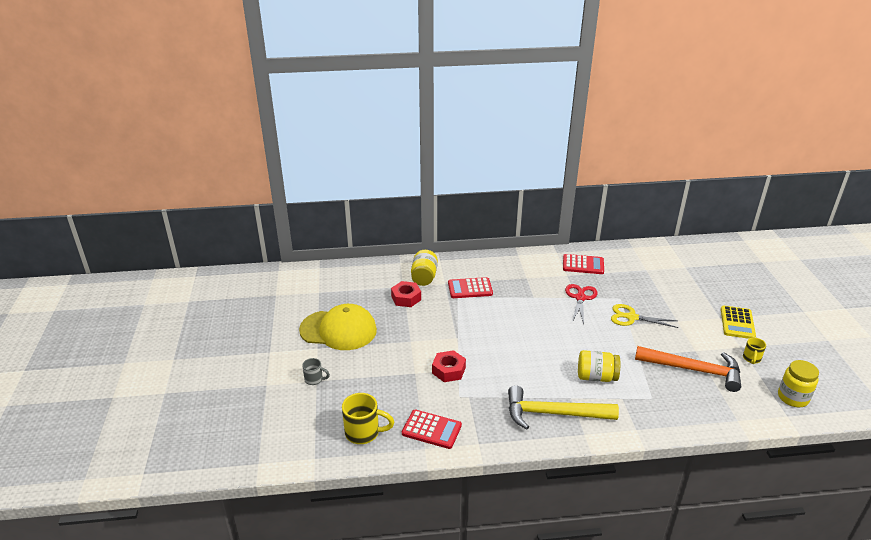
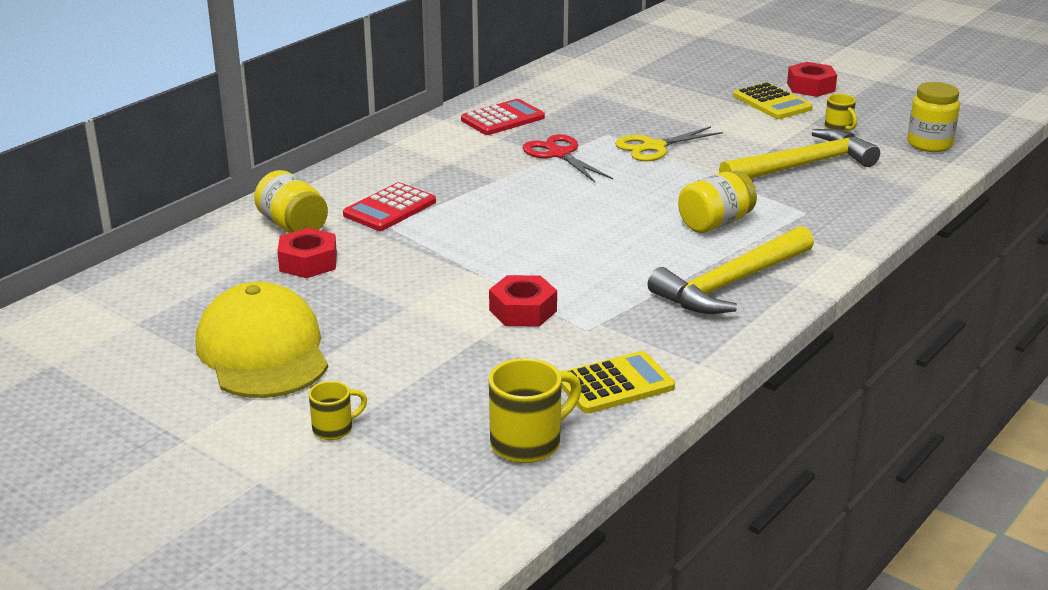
camera: 45 degrees left, 5 degrees down
(314, 379) = (334, 429): grey mug -> yellow mug
(338, 330) = (263, 351): yellow cap -> yellow cap turned 75 degrees counterclockwise
(431, 429) = (615, 384): red calculator -> yellow calculator
(694, 370) = (803, 166): orange hammer -> yellow hammer
(777, 324) = (810, 87): none -> red nut

